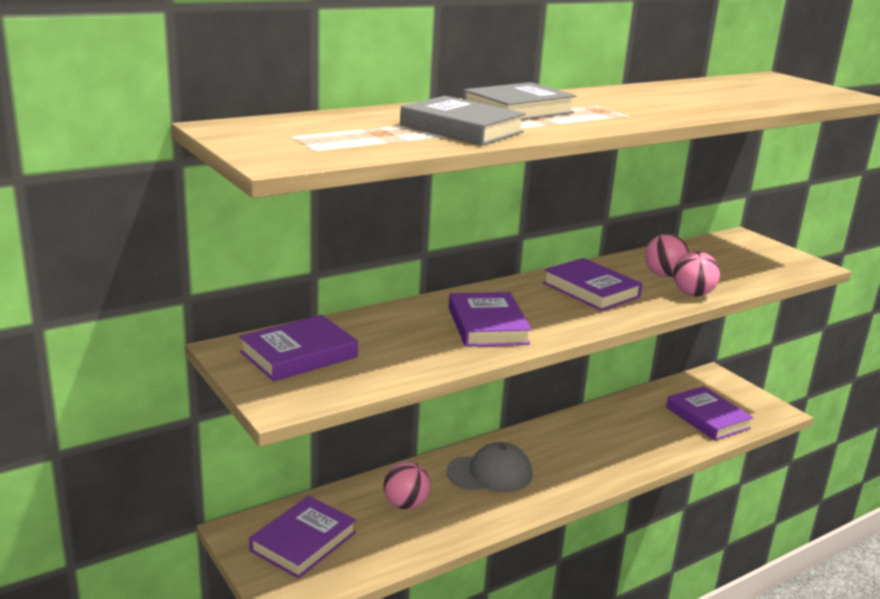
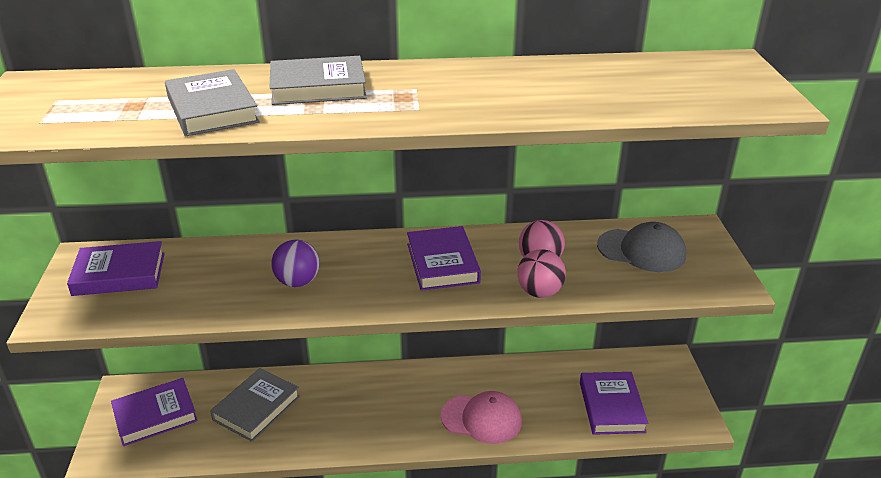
camera: 30 degrees right, 10 degrees up
(405, 504) = (256, 408): pink ball -> grey book
(487, 326) = (297, 282): purple book -> purple ball
(490, 473) = (350, 401): grey cap -> grey cap (641, 250)
(618, 454) = (481, 419): none -> pink cap

